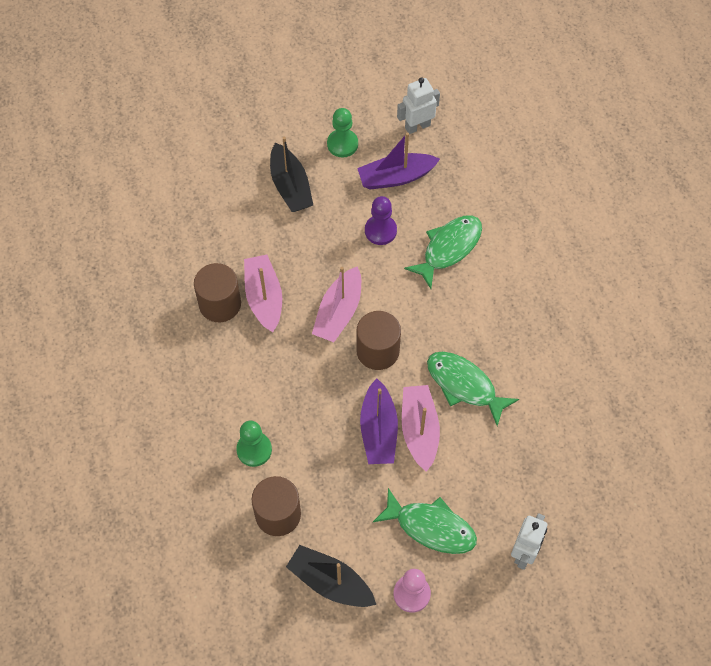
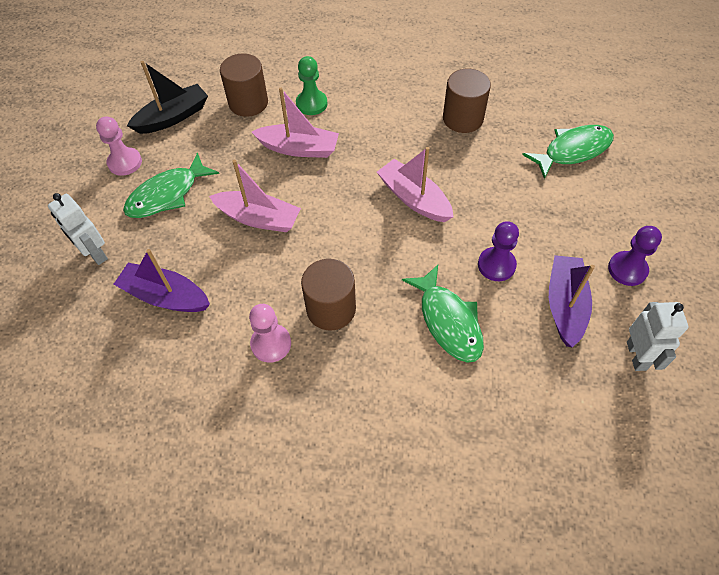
camera: 115 degrees right, 5 degrees down
(264, 298) = (455, 149): pink boat -> pink boat (299, 148)
(290, 186) = (581, 206): black boat -> none
(342, 144) = (627, 269): green pawn -> purple pawn
(378, 351) = (357, 215): brown cylinder -> brown cylinder (331, 309)
(378, 430) = (277, 189): purple boat -> purple boat (165, 296)
(464, 385) = (281, 271): green fish -> green fish (573, 151)
(532, 362) = (271, 344): none -> pink pawn

